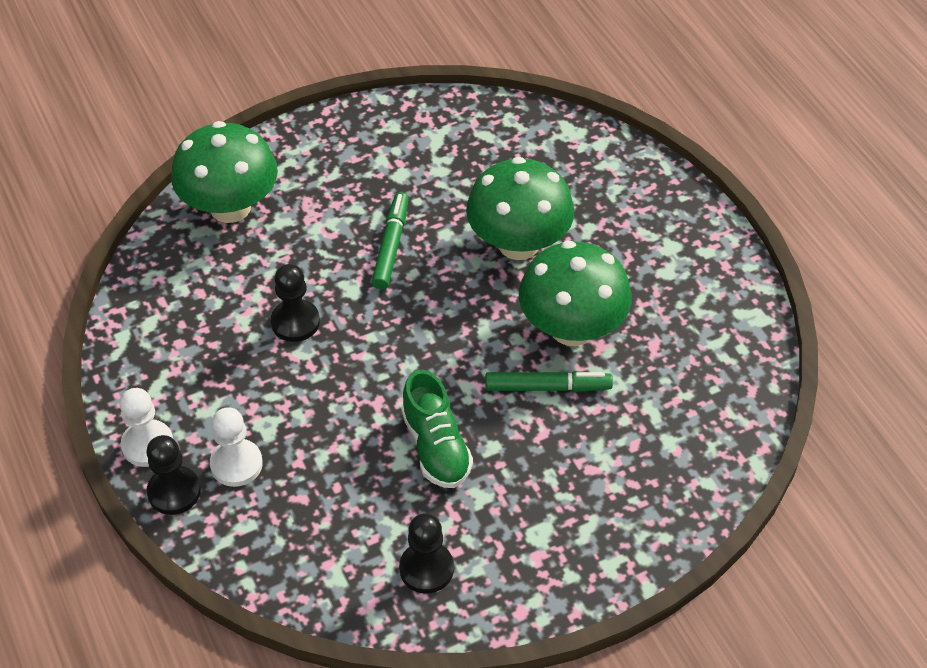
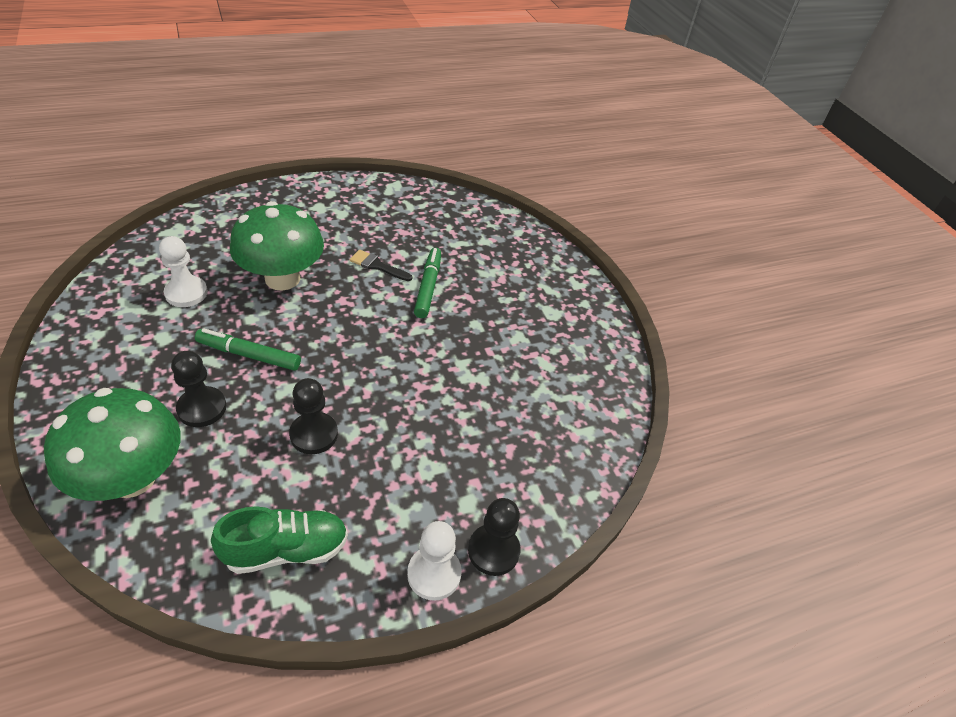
camera: 90 degrees left, 5 degrees down
(236, 464) = (468, 495): white pawn -> white pawn (186, 293)
(426, 569) = (579, 376): black pawn -> black pawn (202, 408)
(436, 447) = (471, 355): green shoe -> green shoe (286, 550)
(572, 328) = (377, 266): green mushroom -> black brush

